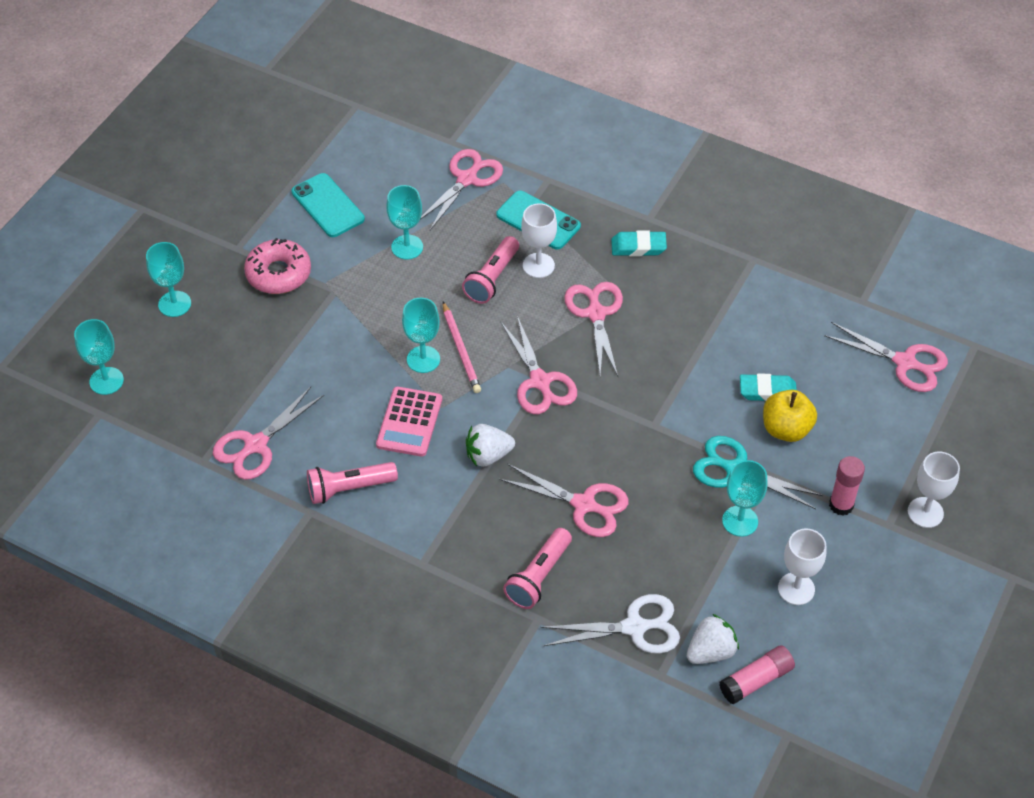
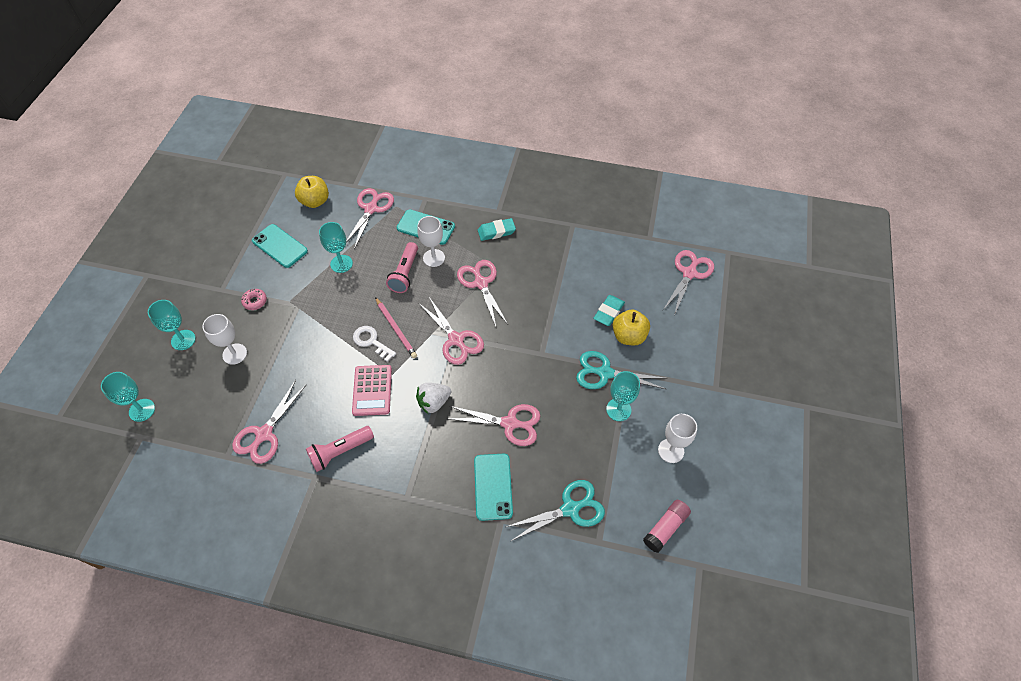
camera: 15 degrees left, 5 degrees up
(278, 273) = (255, 301): pink donut -> pink donut, size x0.52
(390, 153) = (315, 201): none -> yellow apple
(423, 359) = (371, 341): turquoise goblet -> white key
(539, 576) = (493, 486): pink flashlight -> turquoise phone
(635, 627) = (570, 508): white scissors -> turquoise scissors
(711, 651) = (628, 514): white strawberry -> none
(767, 391) = (608, 312): turquoise eraser -> turquoise eraser turned 45 degrees counterclockwise
(841, 505) = (681, 382): pink glue stick -> none
(905, 363) = (689, 273): pink scissors -> pink scissors turned 75 degrees counterclockwise
(925, 512) = (736, 374): white goblet -> white goblet (234, 354)

